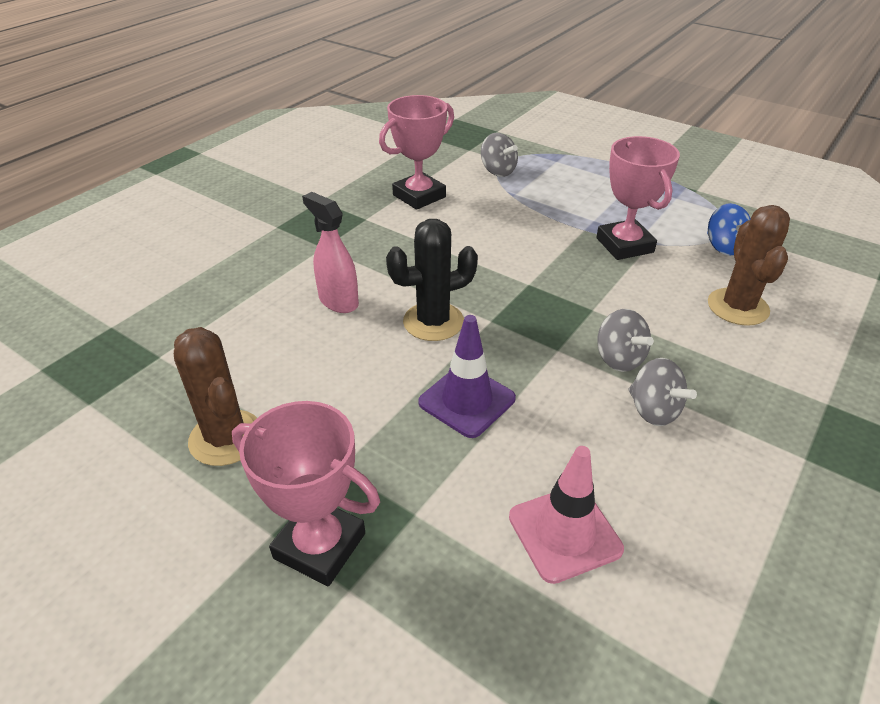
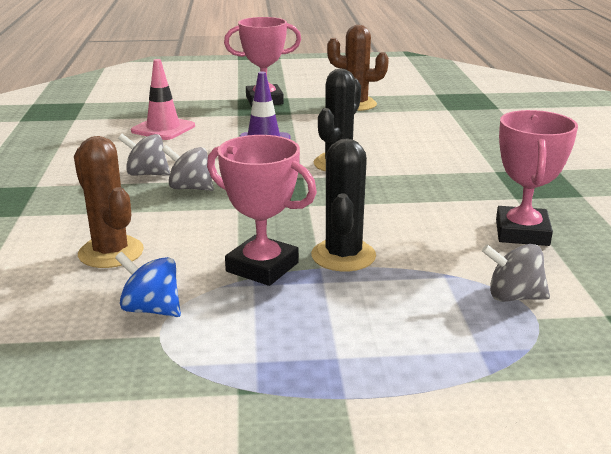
camera: 140 degrees right, 15 degrees down
(338, 301) = (415, 152): pink spray bottle -> none
(559, 230) = (343, 256): none -> black cactus

